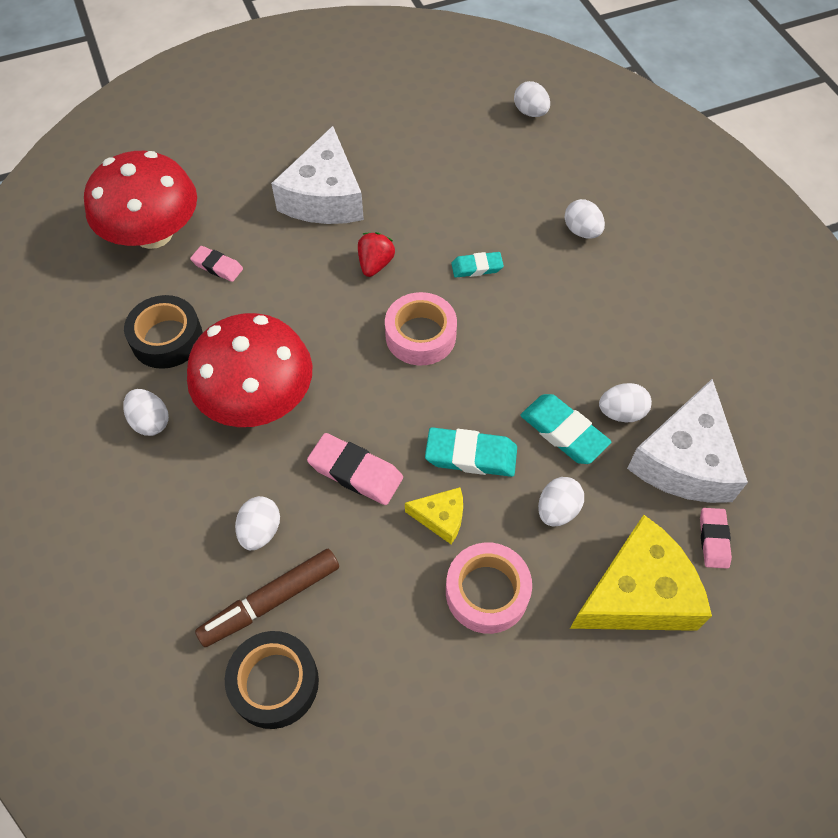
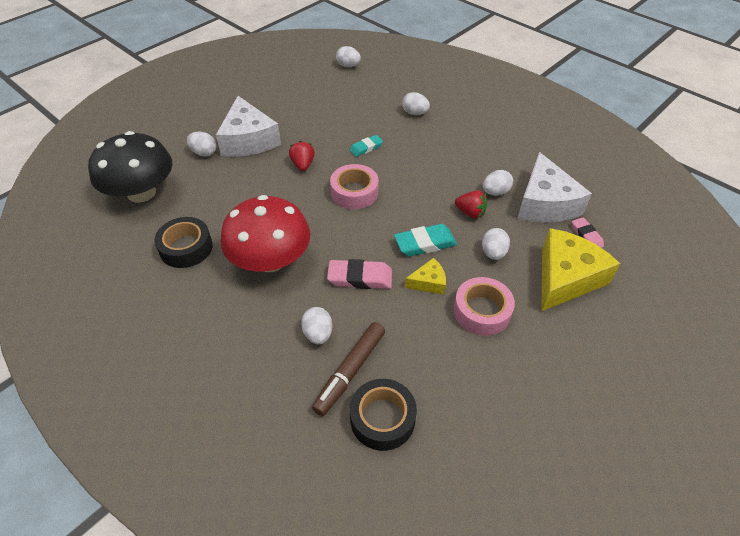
camera: 25 degrees left, 10 degrees down
(150, 421) = (202, 299): white egg -> white egg (204, 153)
(153, 233) = (141, 192): red mushroom -> black mushroom
(217, 266) = (198, 197): pink eraser -> none
(563, 432) = (470, 213): turquoise eraser -> red strawberry

